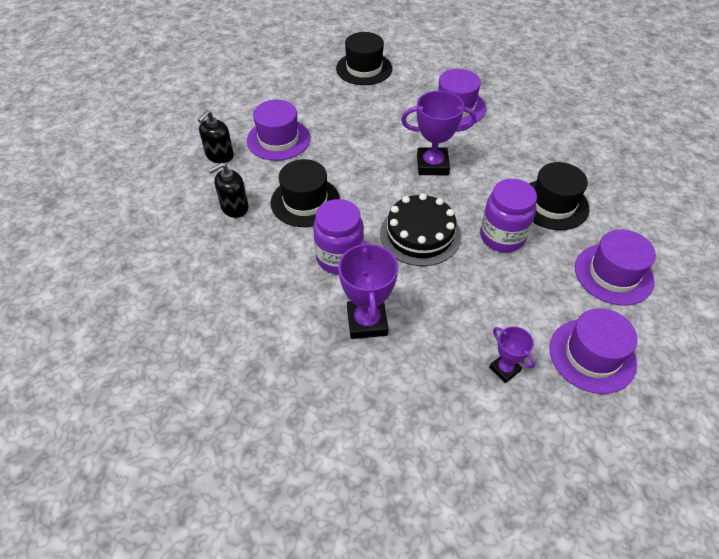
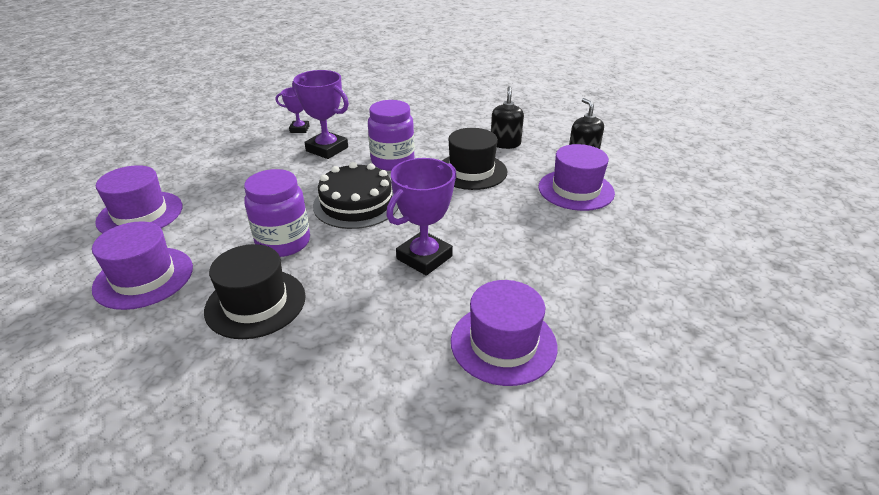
camera: 130 degrees right, 15 degrees down
(364, 68) = (680, 310): black hat -> none
(504, 369) = (208, 176): purple trophy -> purple trophy (299, 129)

